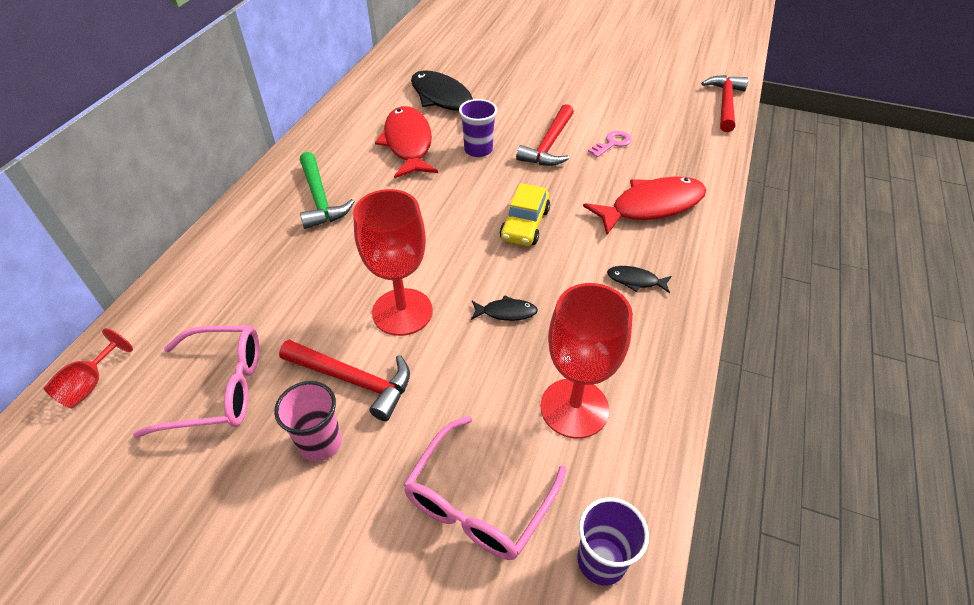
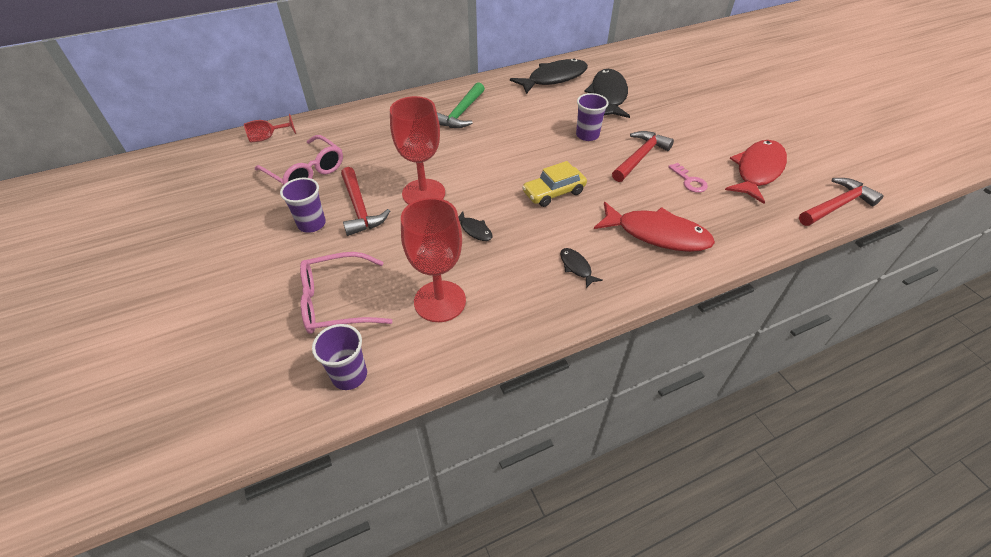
camera: 45 degrees right, 0 degrees up
(320, 442) = (311, 224): pink cup -> purple cup
(369, 108) = (554, 78): none -> black fish
(408, 143) = (549, 109): red fish -> red fish (757, 171)
(549, 145) = (640, 157): red hammer -> red hammer turned 150 degrees clockwise
(612, 143) = (689, 181): pink key -> pink key turned 60 degrees clockwise

